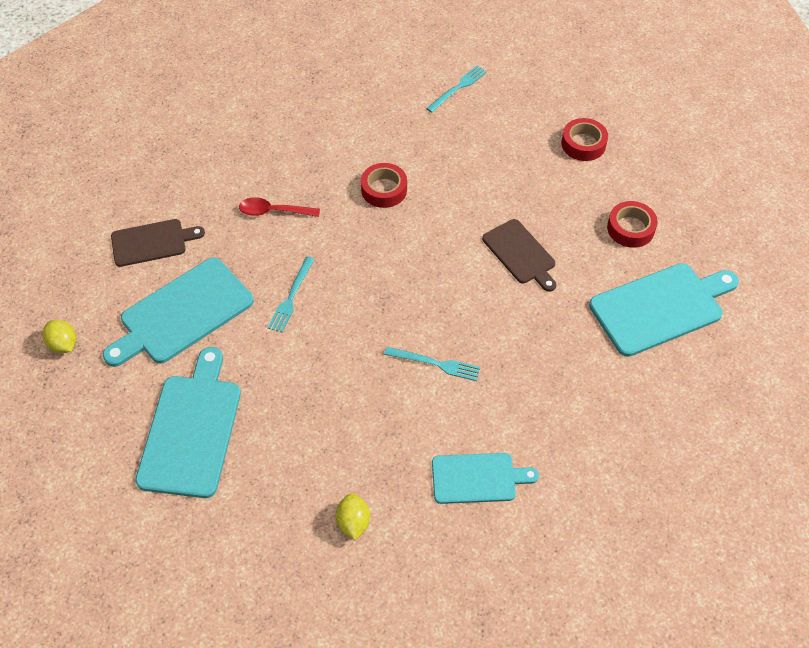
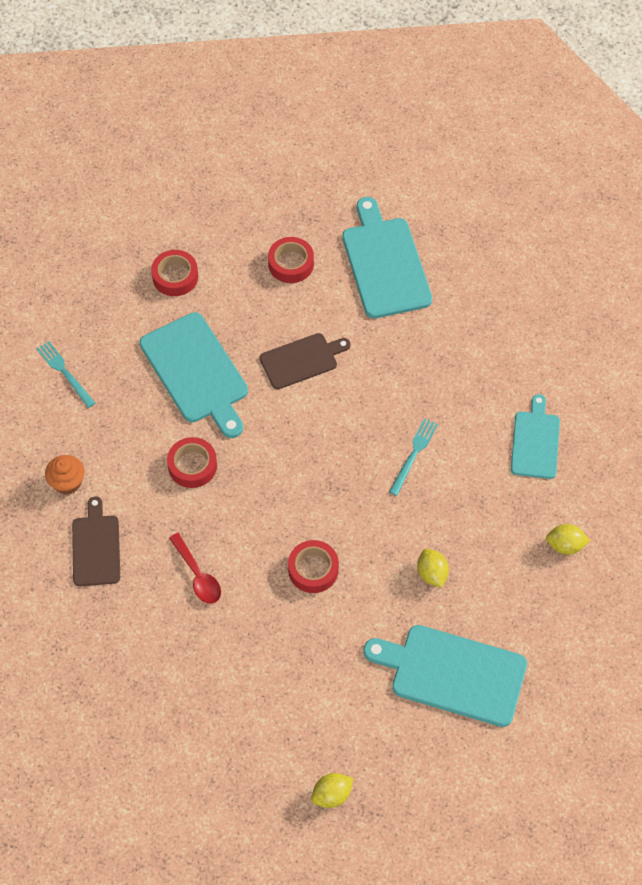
camera: 80 degrees left, 5 degrees up
(152, 242) = (213, 701): brown cutting board -> brown cutting board (96, 547)
(182, 313) = (314, 674): turquoise cutting board -> turquoise cutting board (196, 372)
(273, 211) = (198, 575): red spoon -> red spoon turned 45 degrees counterclockwise
(291, 297) = (313, 569): turquoise fork -> red tape
(300, 397) = (432, 574): none -> yellow lemon
(350, 109) = (67, 482): none -> orange cupcake

